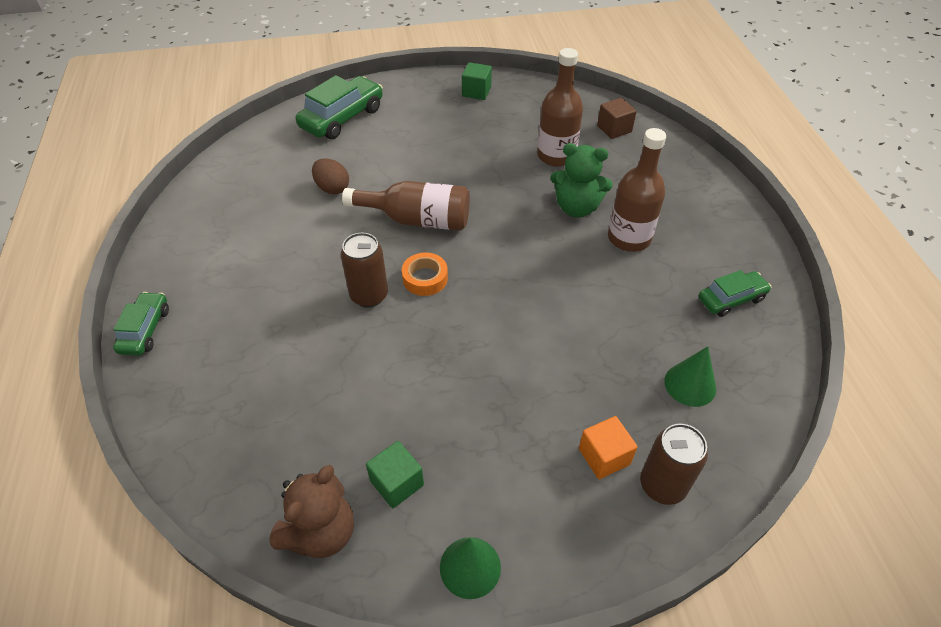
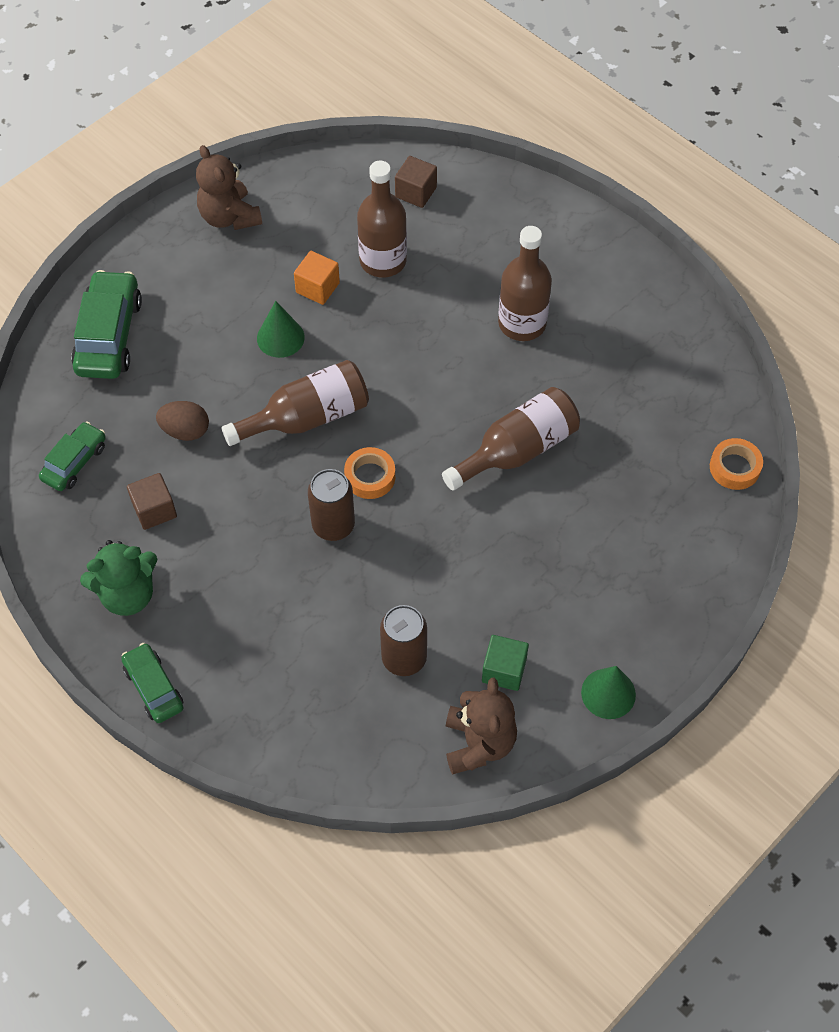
camera: 35 degrees left, 10 degrees up
(266, 222) = (154, 510): none -> brown cube
(476, 92) = (229, 217): green cube -> brown teddy bear
(553, 320) = (517, 450): none -> brown bottle
(576, 208) = (449, 315): green teddy bear -> green teddy bear (127, 594)
(604, 456) = (643, 548): orange cube -> orange cube (317, 288)
(662, 485) = (700, 543): brown can -> brown can (404, 658)
(690, 384) = (667, 444): green cone -> green cone (280, 337)
(731, 299) = (650, 339): green car -> green car (75, 462)
(743, 439) = (734, 467): none -> orange tape

